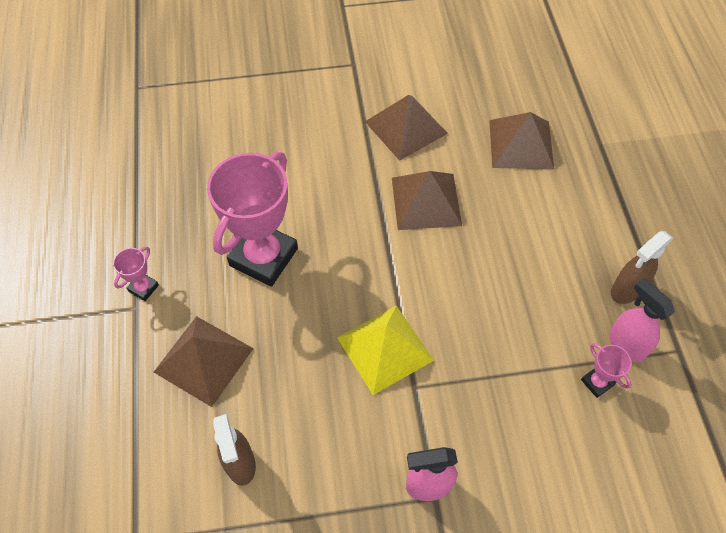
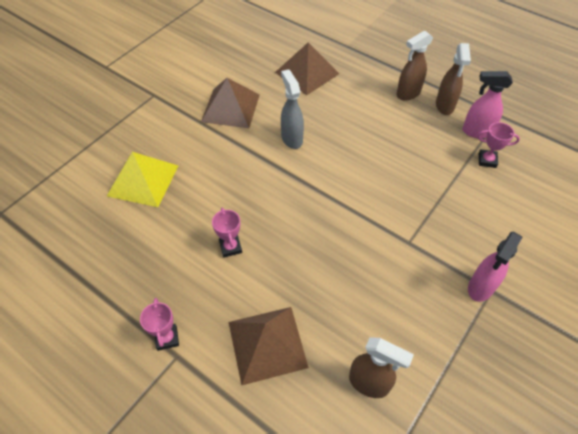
camera: 45 degrees left, 5 degrees down
(263, 257) = (230, 247): pink trophy -> pink trophy, size x0.43
(384, 348) = (367, 236): yellow pyramid -> yellow pyramid (143, 180)
(426, 201) = (291, 138): brown pyramid -> grey spray bottle
(602, 246) = (408, 94): none -> brown spray bottle

